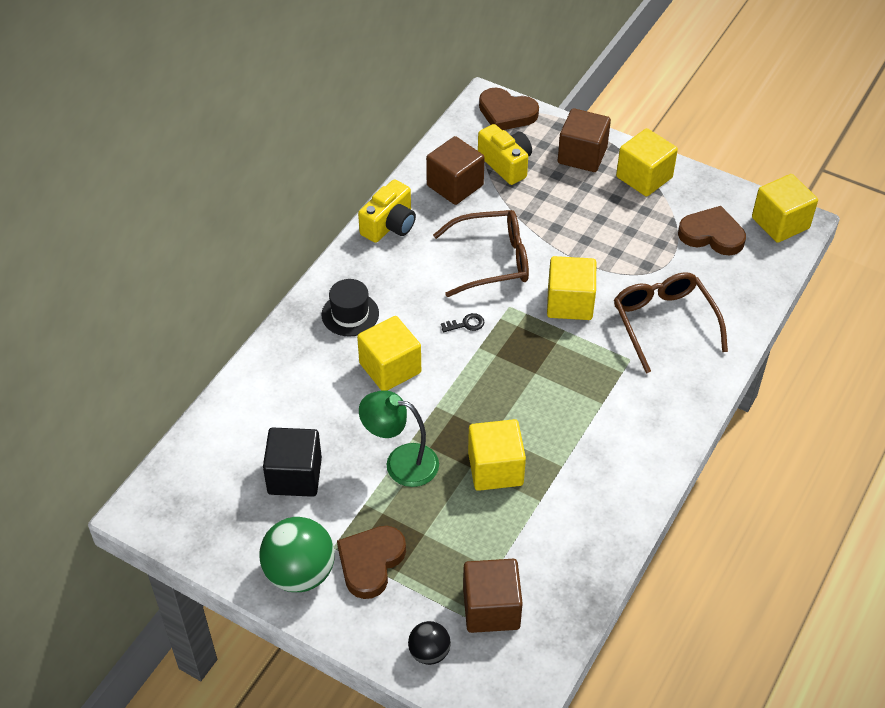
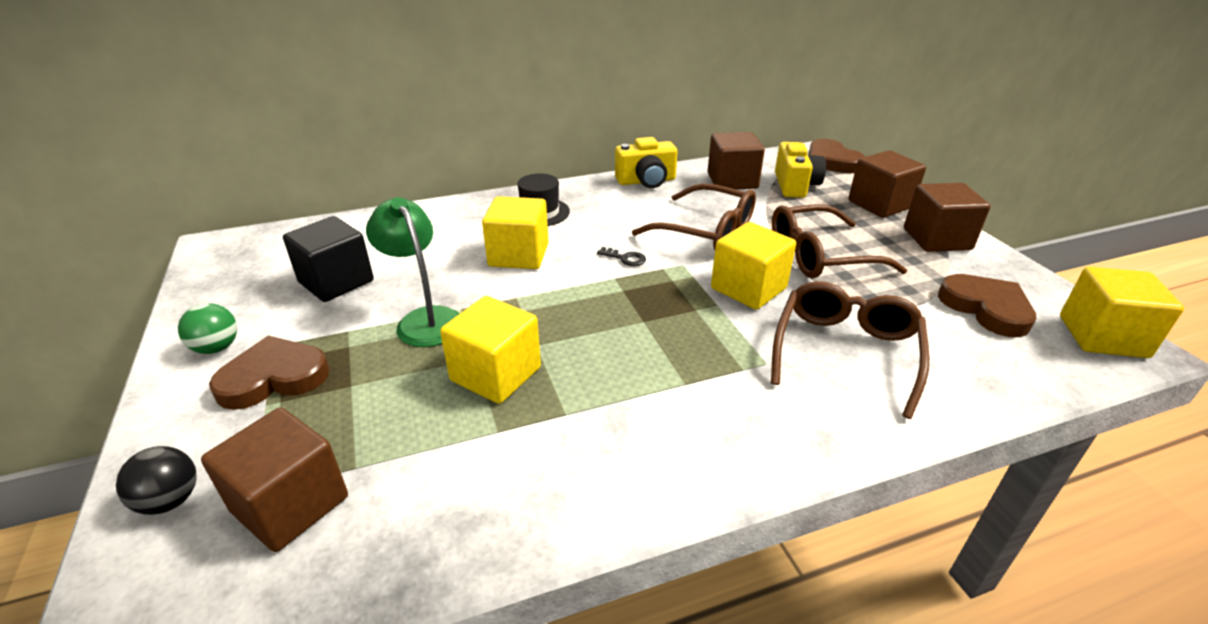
camera: 40 degrees right, 15 degrees down
(300, 573) = (217, 348): green ball -> green ball, size x0.55
(587, 241) = (821, 255): none -> brown glasses
(644, 177) = (936, 239): yellow cube -> brown cube

